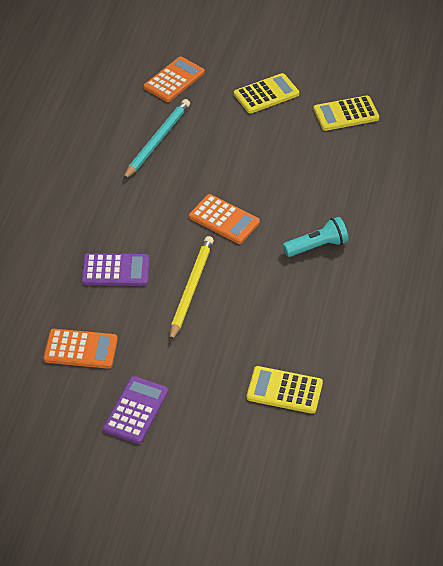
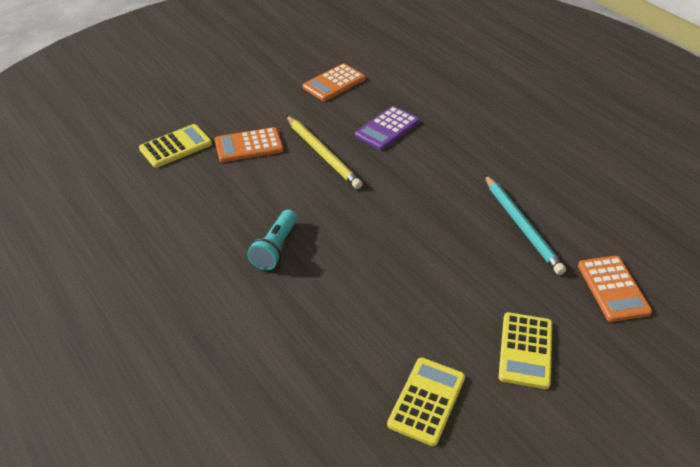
camera: 130 degrees right, 5 degrees down
(136, 410) = (255, 81): purple calculator -> none
(224, 220) = (373, 211): orange calculator -> orange calculator (249, 145)

